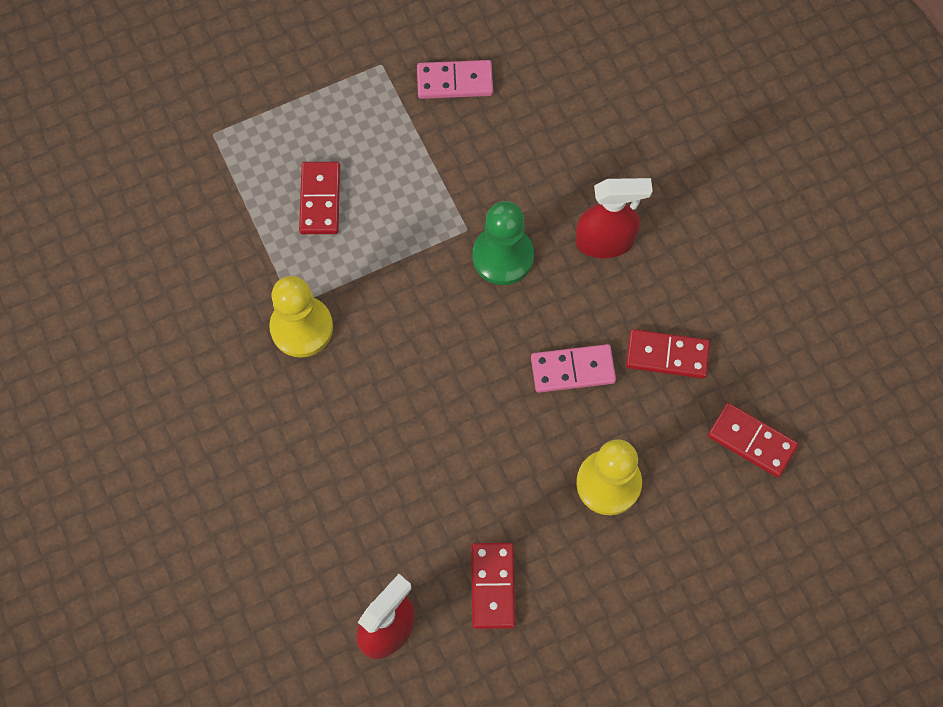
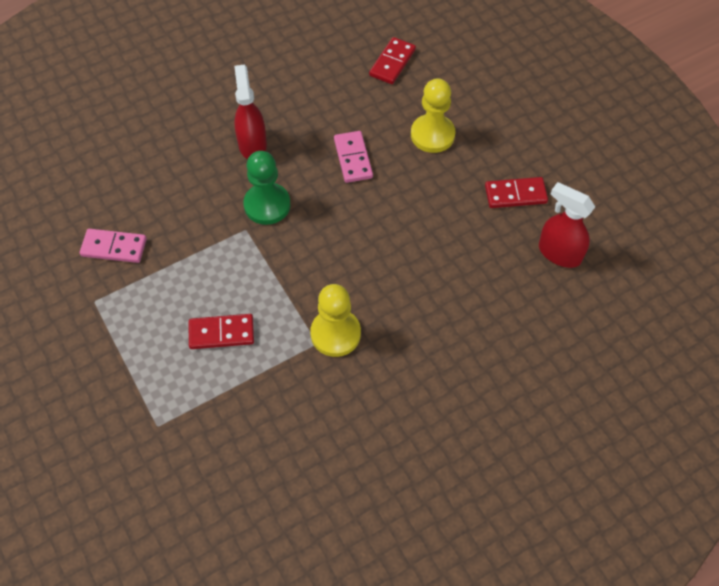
camera: 95 degrees left, 10 degrees down
(454, 82) = (114, 247): pink domino -> pink domino turned 75 degrees counterclockwise
(667, 355) = (337, 107): red domino -> none

